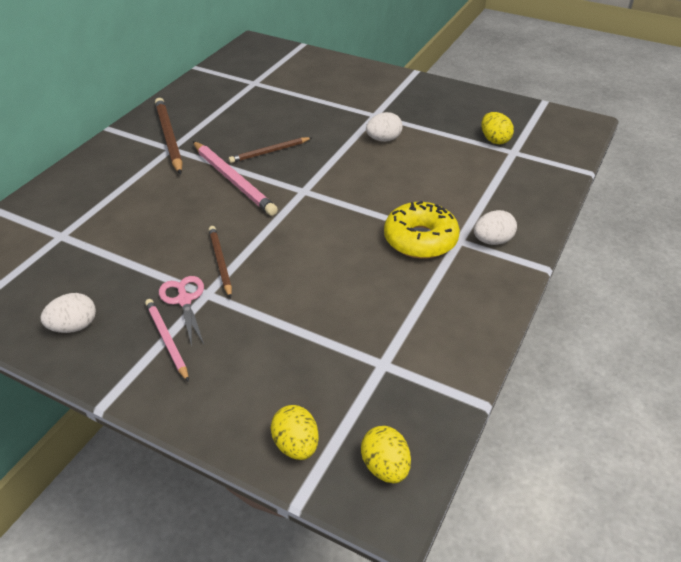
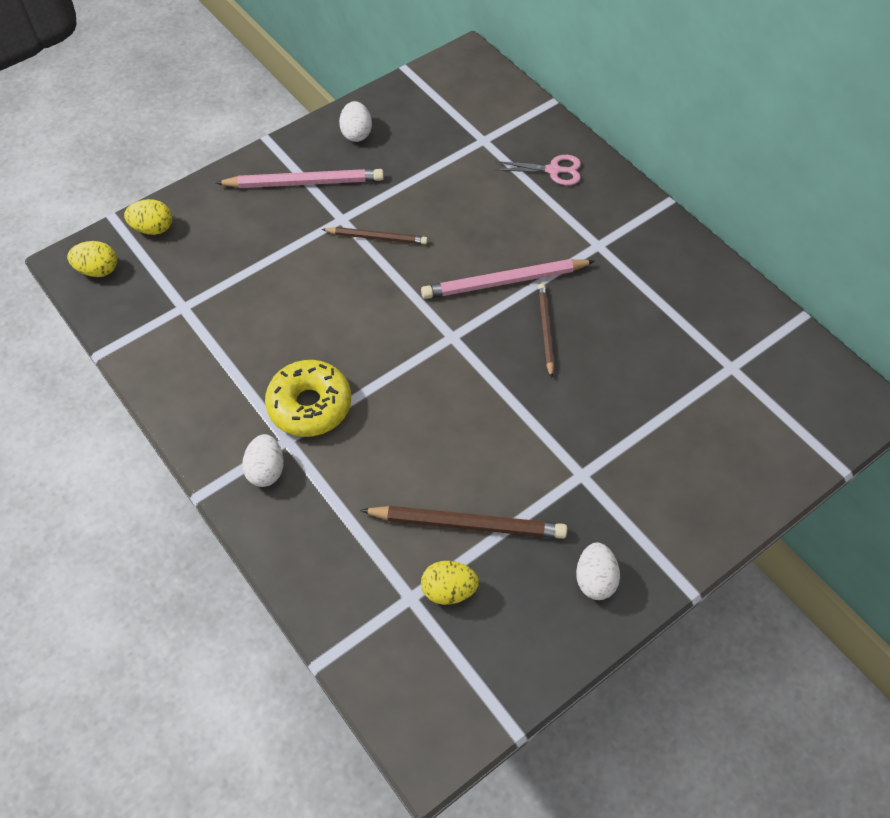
camera: 115 degrees right, 15 degrees up
(167, 340) = (304, 183): pink pencil -> pink pencil, size x1.62
(169, 138) = (621, 248): brown pencil -> brown pencil (467, 524)
(184, 300) = (343, 202): pink scissors -> pink scissors (553, 170)
(383, 139) = (515, 457): white egg -> white egg (595, 579)

